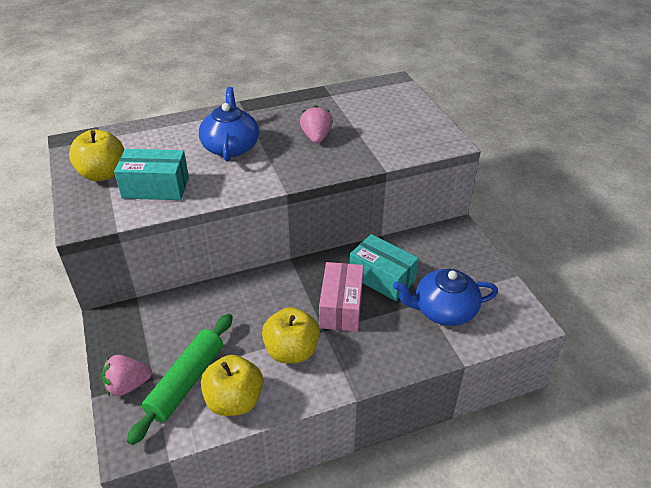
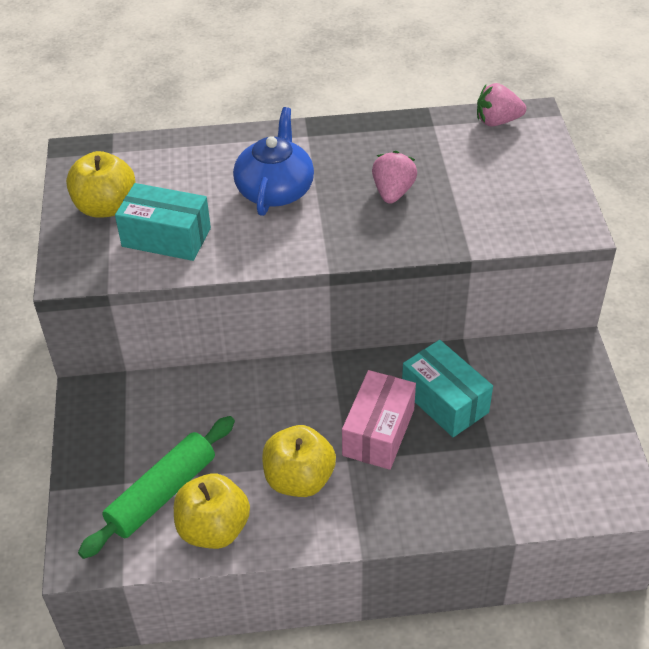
camera: 15 degrees right, 5 degrees up
(128, 385) = (93, 484): pink strawberry -> pink strawberry (497, 121)
(443, 310) = (513, 461): blue teapot -> none

